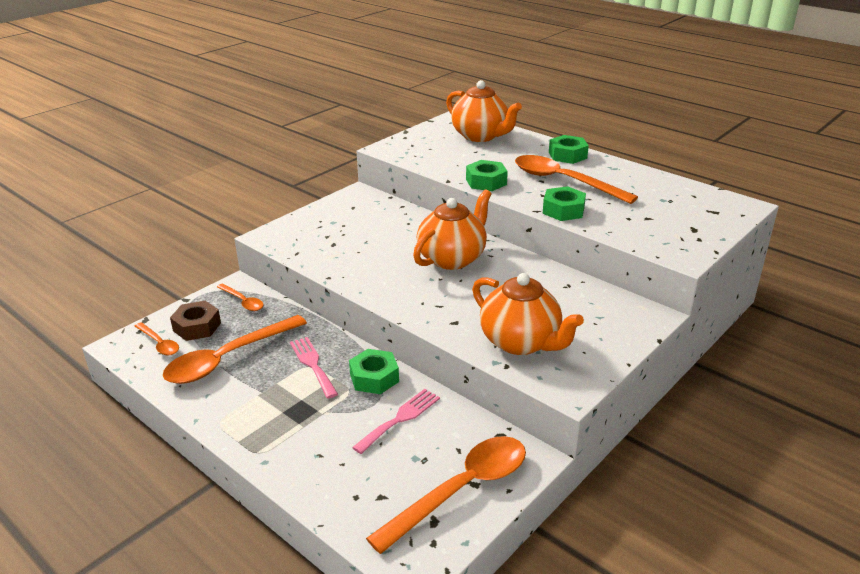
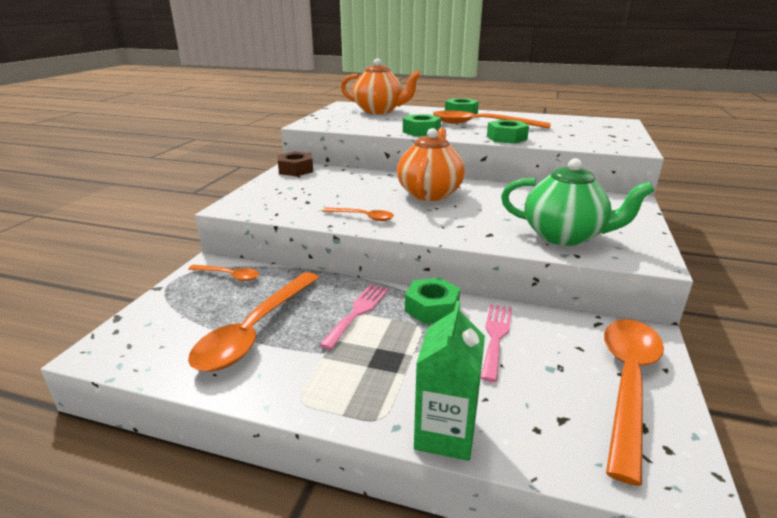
camera: 25 degrees left, 5 degrees down
(159, 344) = (154, 337): orange spoon -> orange spoon (363, 217)
(197, 327) = (191, 309): brown nut -> brown nut (296, 170)
(291, 477) = (445, 434): none -> green carton
(313, 364) = (358, 312): pink fork -> pink fork turned 75 degrees clockwise
(521, 342) = (564, 236): orange teapot -> green teapot

